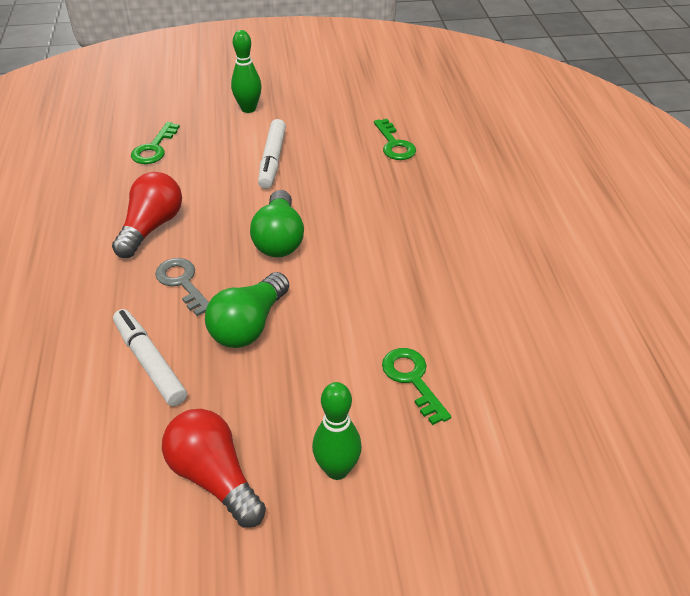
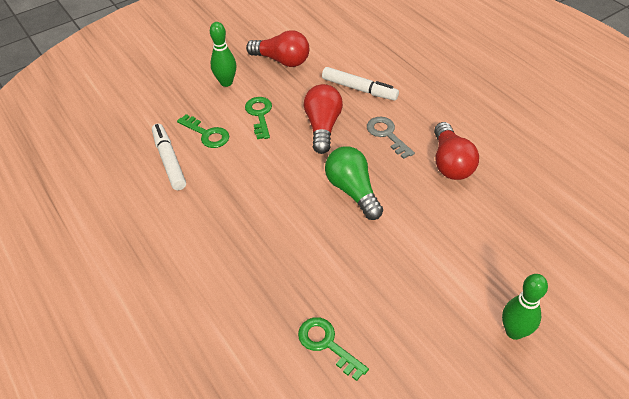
camera: 155 degrees right, 5 degrees up
(154, 148) = (537, 235): green key -> green key (259, 115)
(182, 283) = (387, 135): grey key -> grey key turned 150 degrees counterclockwise
(249, 325) = (323, 127): green light bulb -> red light bulb
(272, 160) = (425, 267): white marker -> white marker (169, 161)

